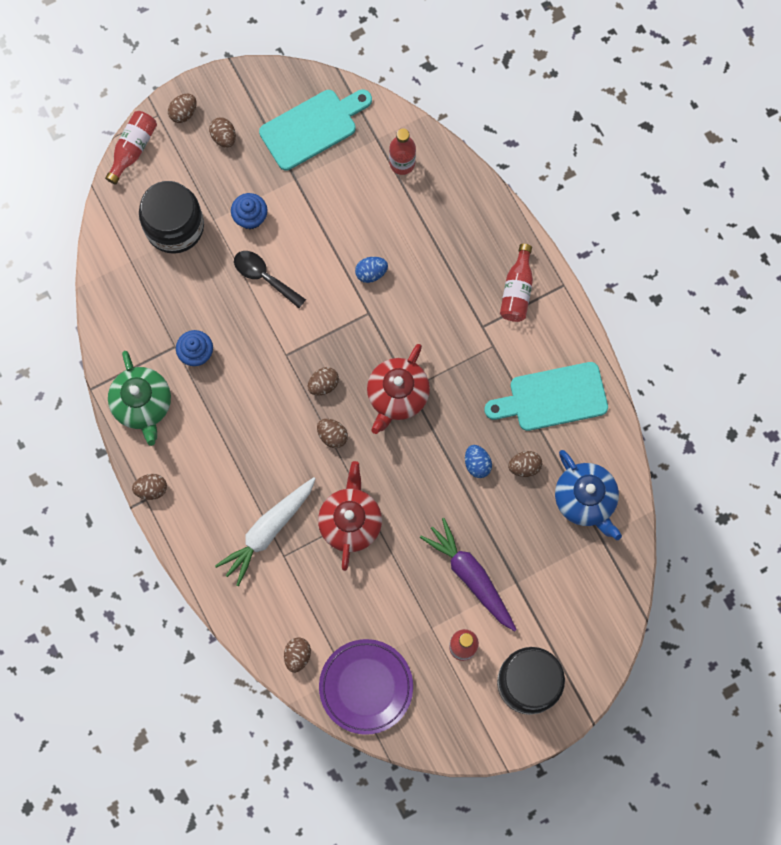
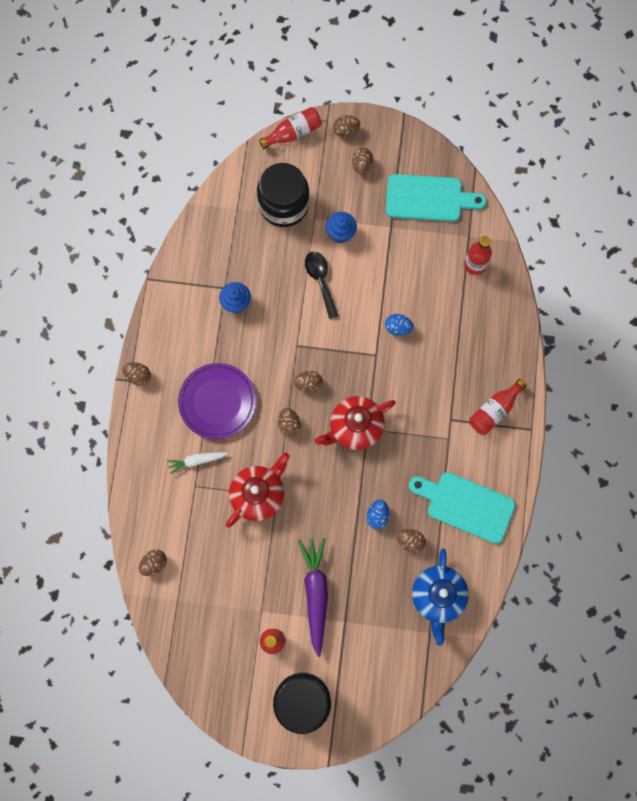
camera: 35 degrees right, 0 degrees up
(143, 404) = (174, 313): green teapot -> none
(268, 531) = (196, 461): white carrot -> white carrot, size x0.54
(366, 687) = (185, 620): purple plate -> purple plate (217, 402)

